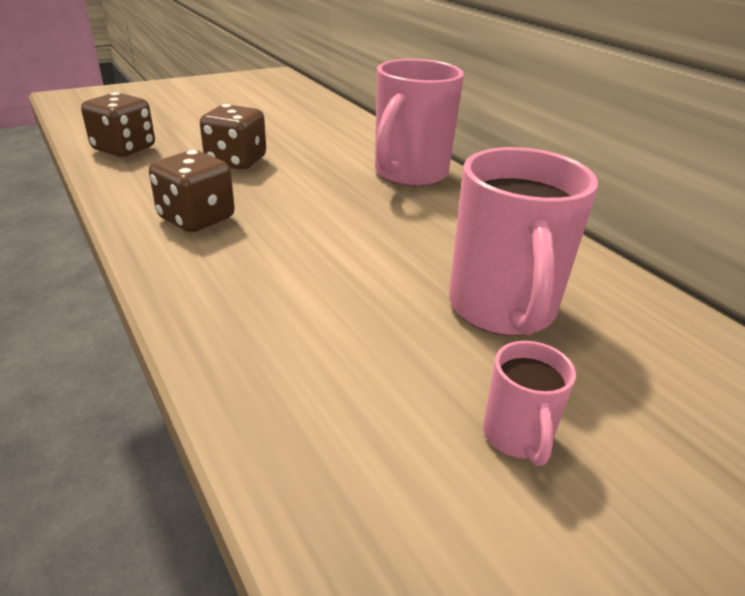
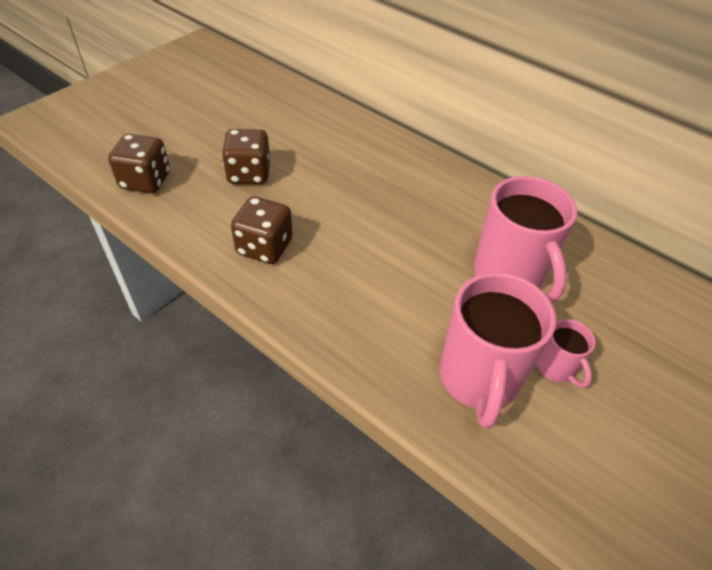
camera: 20 degrees left, 15 degrees up
(409, 174) = (387, 157): pink mug -> pink mug (478, 379)

